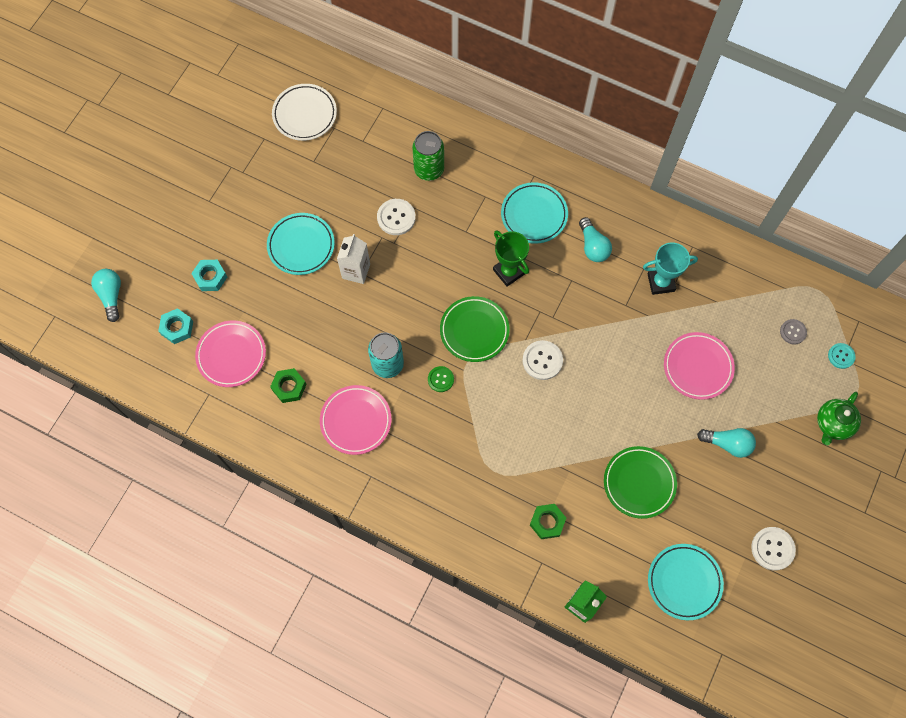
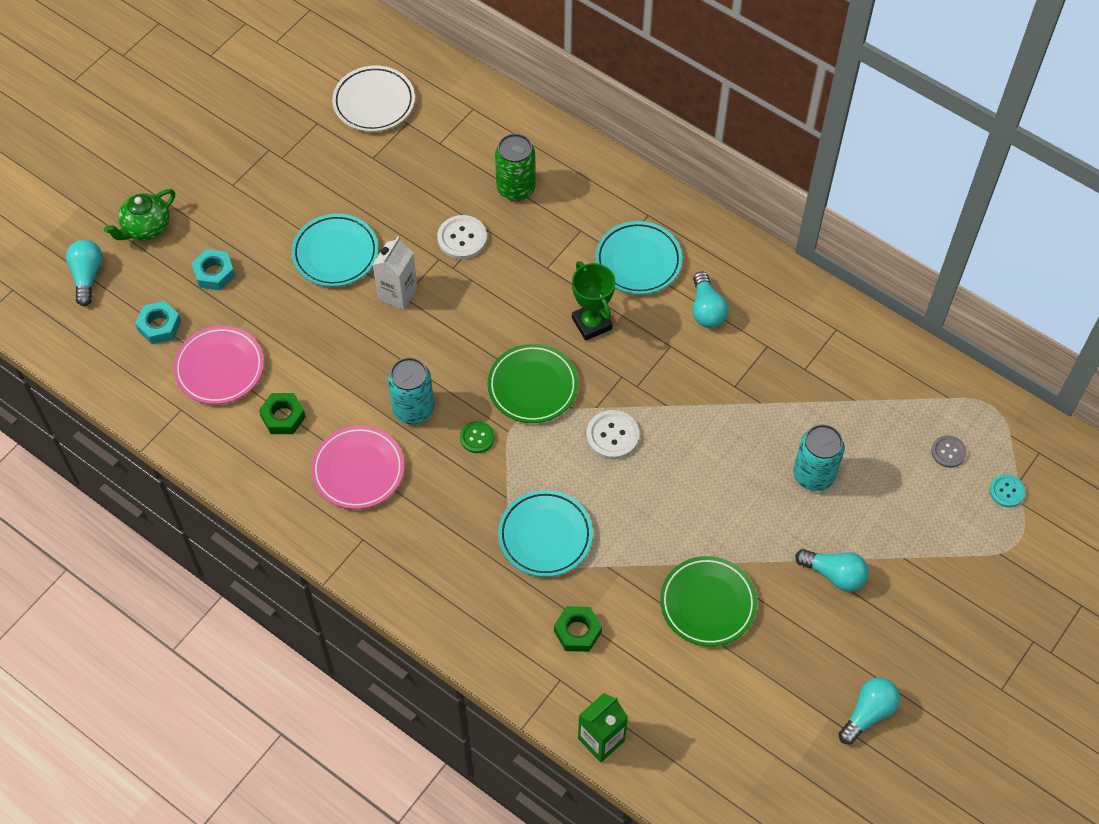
camera: 10 degrees right, 10 degrees down
(661, 282) = (786, 366): turquoise trophy -> none
(684, 582) = (742, 735): turquoise plate -> turquoise plate (545, 536)
(697, 367) = (813, 475): pink plate -> turquoise can
(772, 548) = (868, 713): white button -> turquoise light bulb
(833, 424) = (979, 573): green teapot -> green teapot (146, 228)

